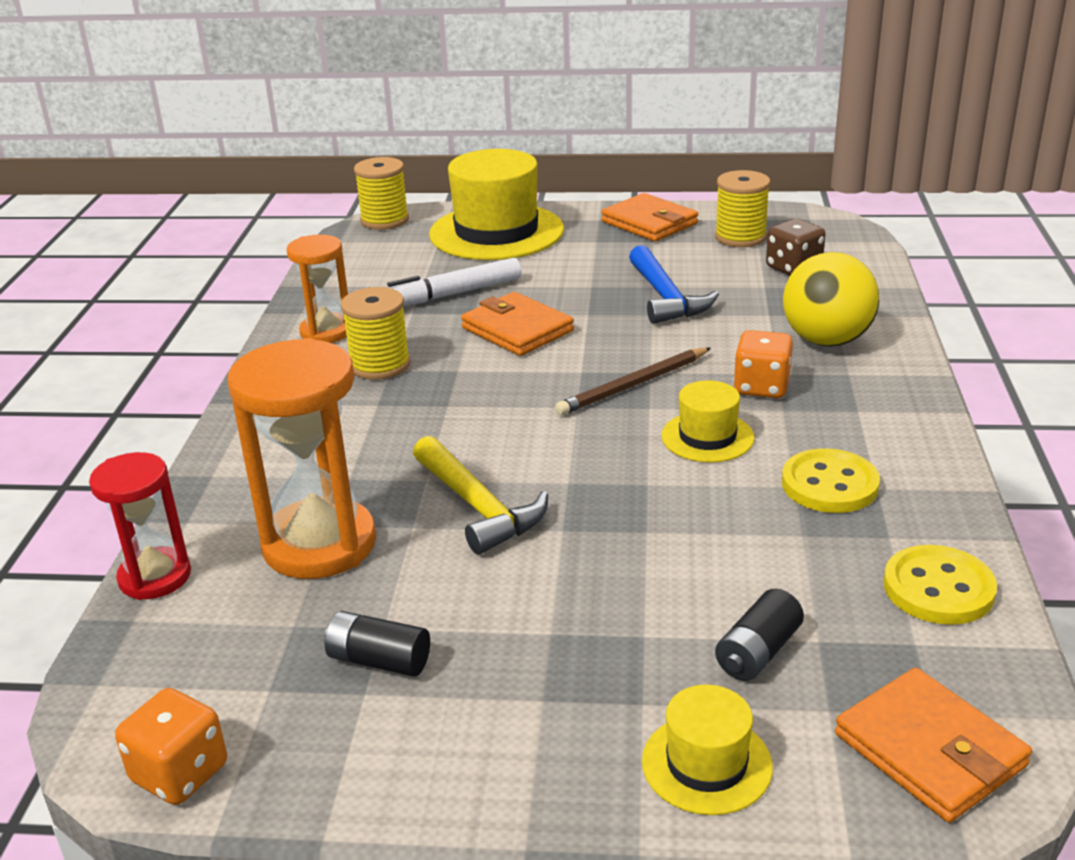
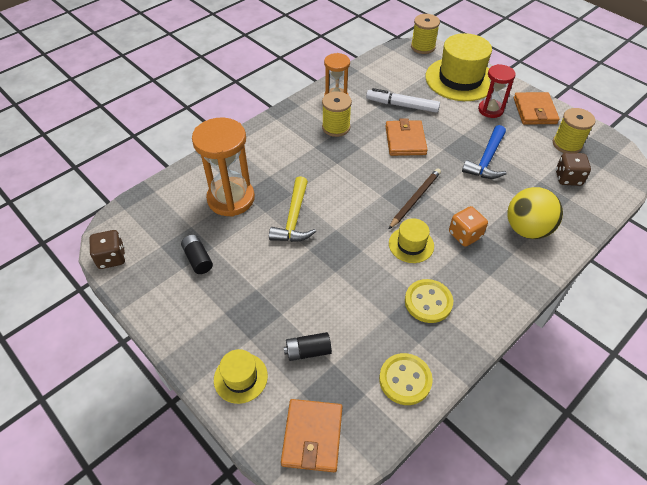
camera: 40 degrees right, 20 degrees up
(155, 577) = (175, 178): red hourglass -> red hourglass (490, 110)
(180, 773) = (111, 258): orange dice -> brown dice
(633, 385) = (415, 199): brown pencil -> brown pencil turned 120 degrees clockwise

